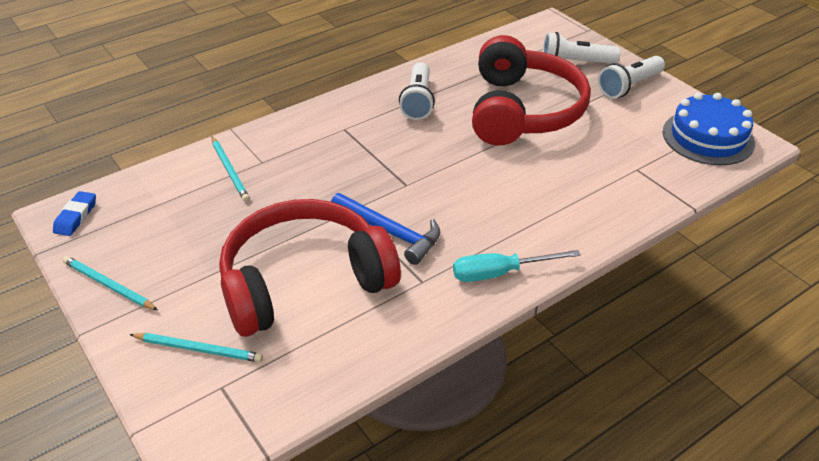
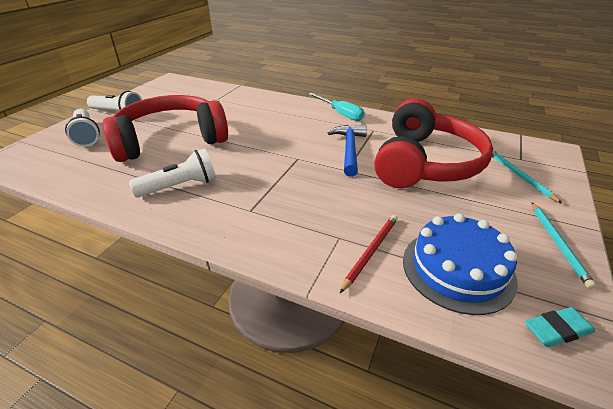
camera: 120 degrees left, 5 degrees down
(76, 217) = (557, 330): blue eraser -> turquoise eraser
(230, 171) = (371, 251): turquoise pencil -> red pencil
(304, 281) = (425, 163): red headphones -> red headphones turned 105 degrees counterclockwise
(708, 137) = (171, 88): blue cake -> blue cake (457, 269)

